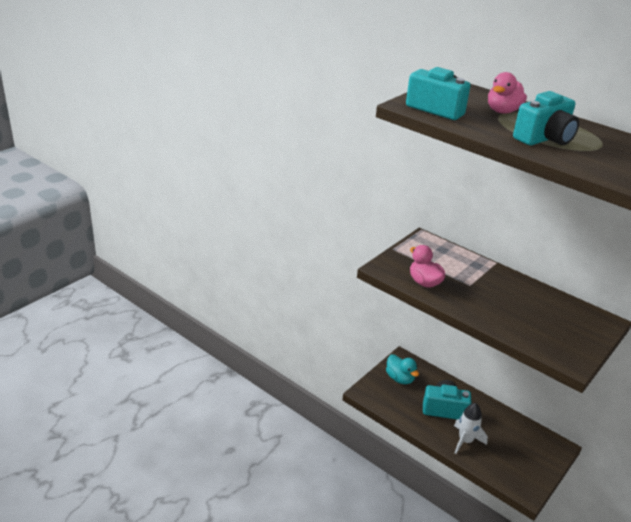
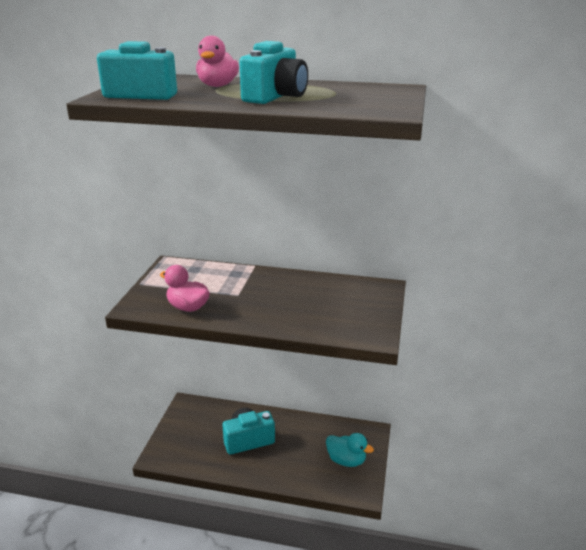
camera: 25 degrees left, 5 degrees down
(400, 378) = (190, 426): turquoise duck -> turquoise duck (346, 460)
(465, 441) = (282, 465): white rocket -> none

